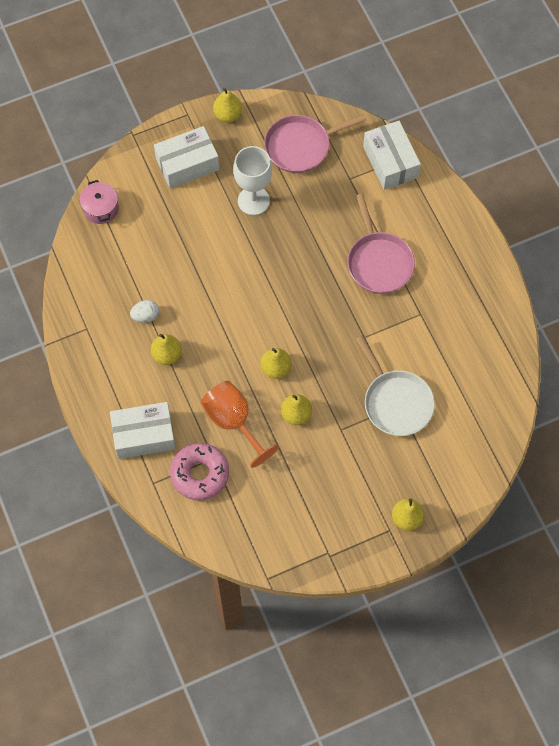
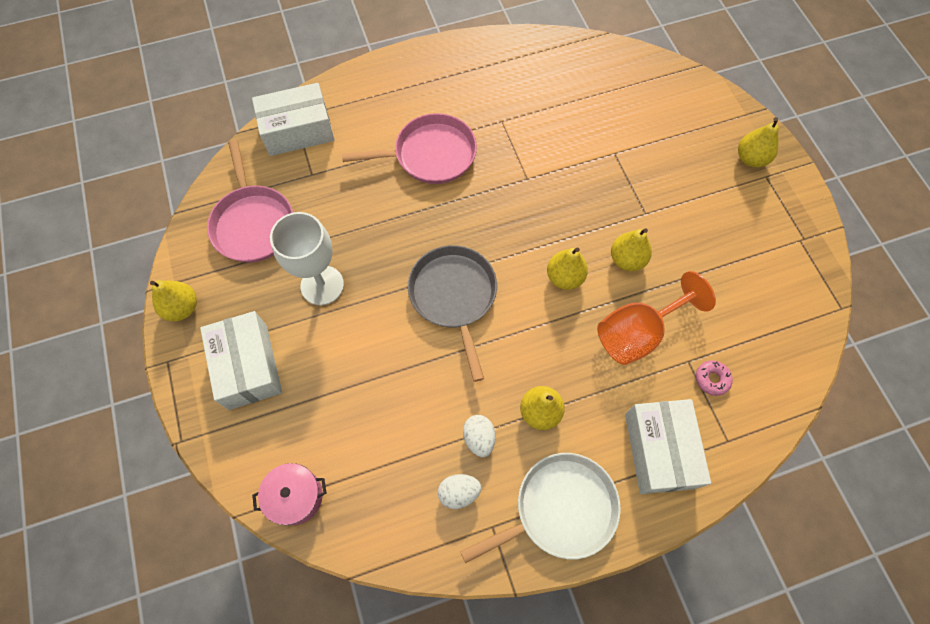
camera: 85 degrees left, 0 degrees up
(108, 306) = (459, 492): none -> white egg
(200, 474) = (712, 379): pink donut -> pink donut, size x0.46
(253, 290) = (454, 296): none -> grey pan
(396, 402) = (611, 155): white pan -> white pan (560, 508)

